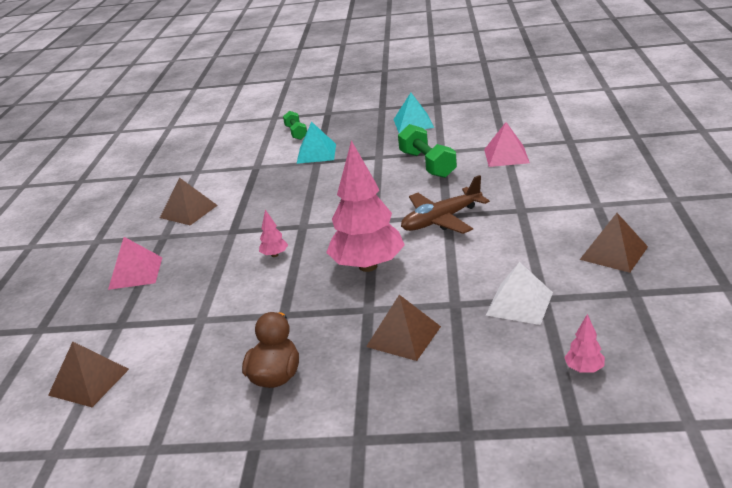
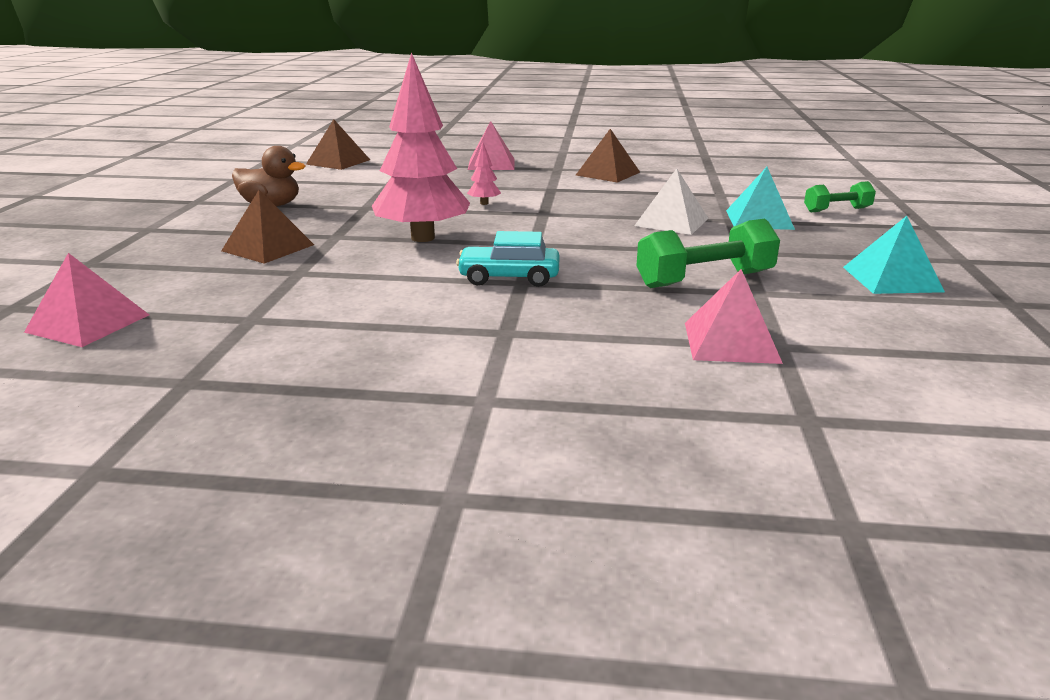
camera: 90 degrees right, 5 degrees down
(441, 220) = (509, 278): brown plane -> turquoise car
(519, 303) = (257, 304): white pyramid -> white pyramid (672, 222)
(584, 369) = (88, 323): pink tree -> pink pyramid
(613, 253) = (307, 385): brown pyramid -> none

